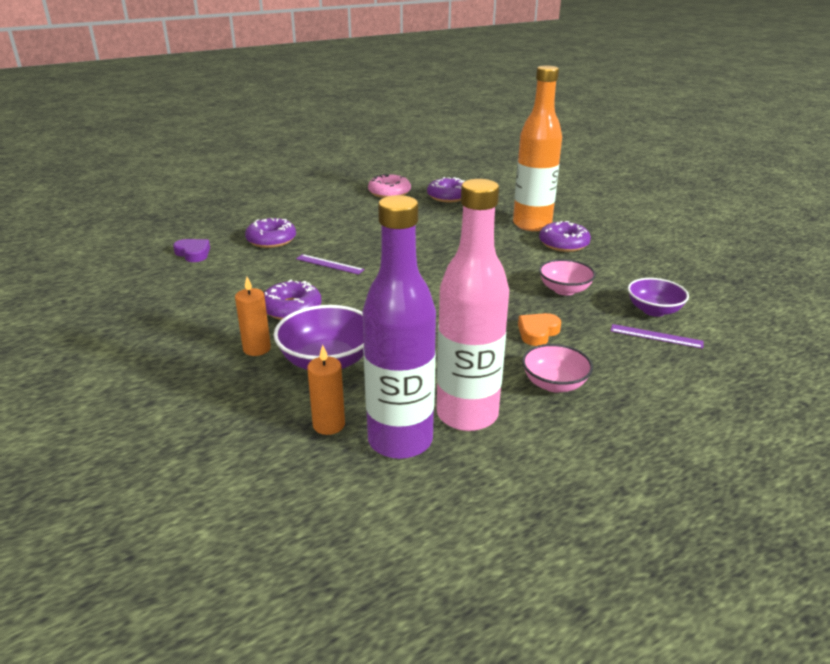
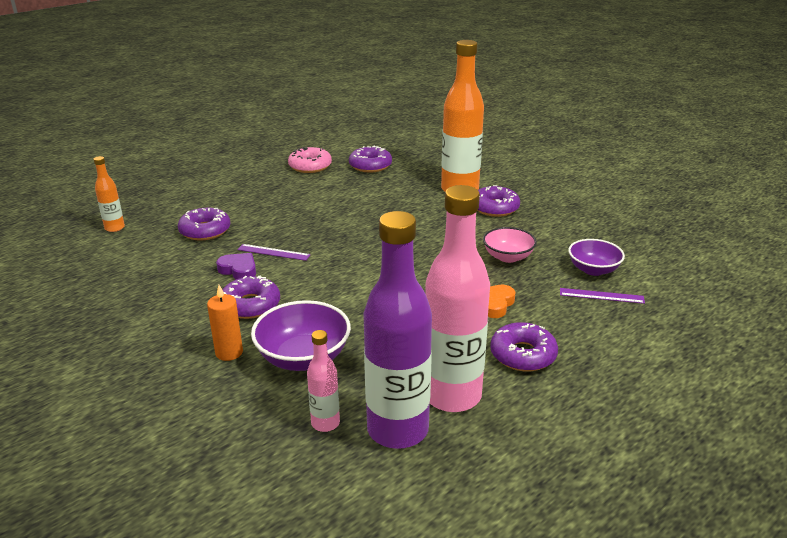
camera: 10 degrees left, 0 degrees up
(190, 230) = (114, 228): none -> orange bottle
(193, 253) = (127, 254): purple heart -> purple heart (239, 270)
(329, 425) = (325, 423): orange candle -> pink bottle
(554, 384) = (523, 355): pink bowl -> purple donut

